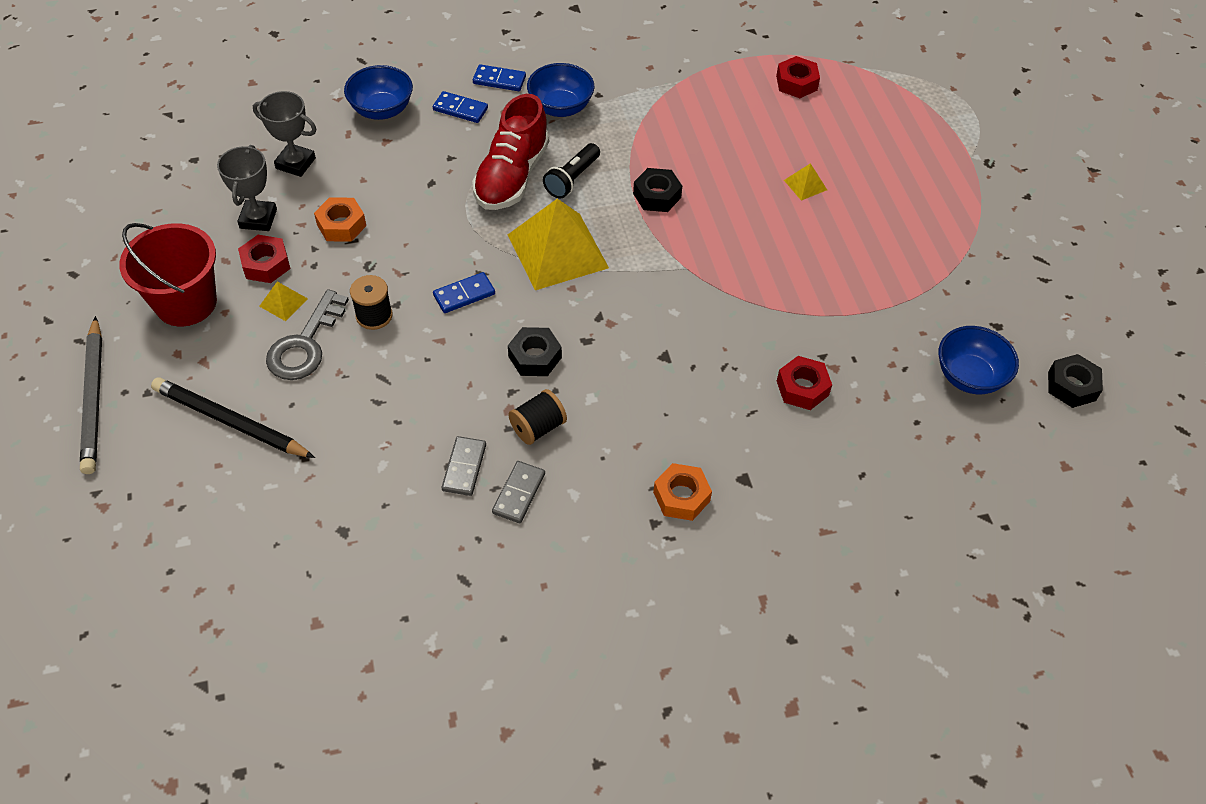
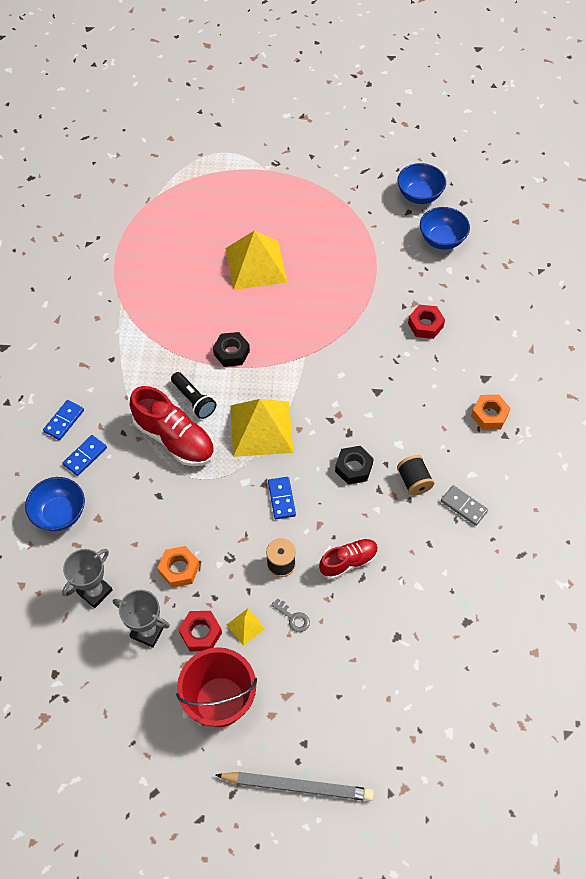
camera: 70 degrees left, 5 degrees up
(230, 421) = (350, 683): black pencil -> none
(305, 344) = (293, 617): grey key -> grey key, size x0.48
(396, 382) = (348, 562): none -> red shoe
(464, 467) = (434, 534): grey domino -> none
(560, 107) = (114, 387): blue bowl -> blue bowl (419, 195)
(796, 83) = (156, 236): red nut -> none
(805, 185) = (256, 265): yellow pyramid -> yellow pyramid, size x2.37
(1071, 386) = (463, 196): black nut -> none

